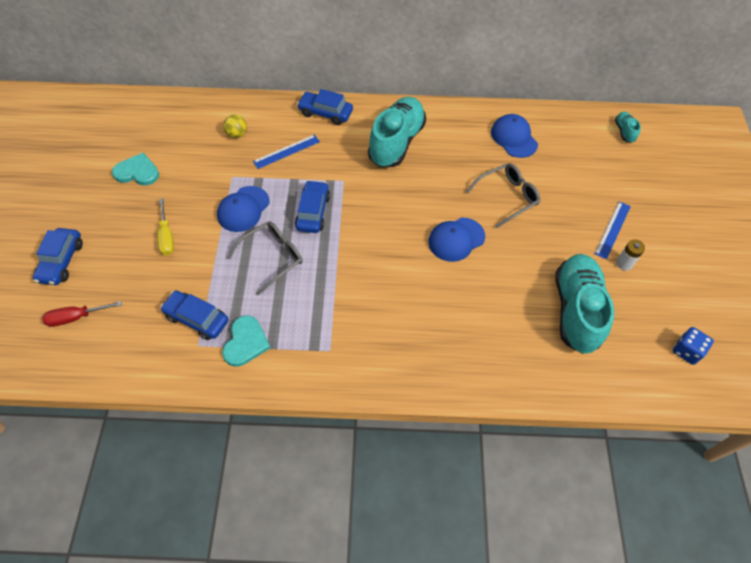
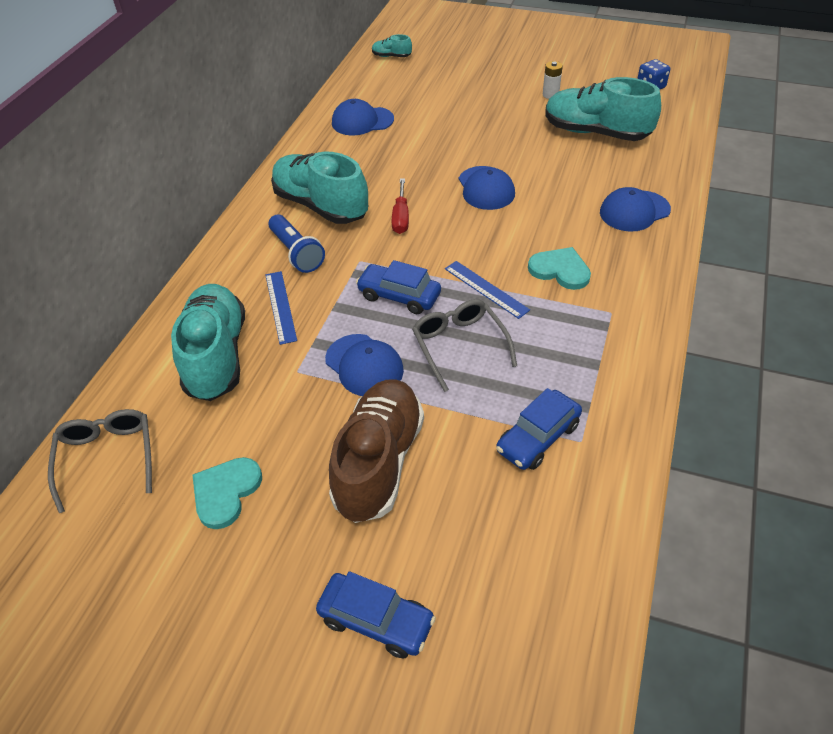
camera: 70 degrees left, 10 degrees down
(76, 317) = (499, 598): red screwdriver -> red screwdriver (401, 217)
(166, 236) = (379, 462): yellow screwdriver -> brown shoe
(237, 134) = (216, 356): yellow ball -> turquoise shoe
(246, 342) = (586, 389): turquoise heart -> turquoise heart (560, 270)
(325, 113) = (232, 258): blue car -> none
(341, 144) = (296, 253): none -> blue flashlight
(465, 355) = (634, 211): none -> blue cap
(506, 197) = (442, 143): grey glasses -> grey glasses (107, 459)
(612, 229) = (509, 91): blue ruler -> blue ruler (486, 289)

